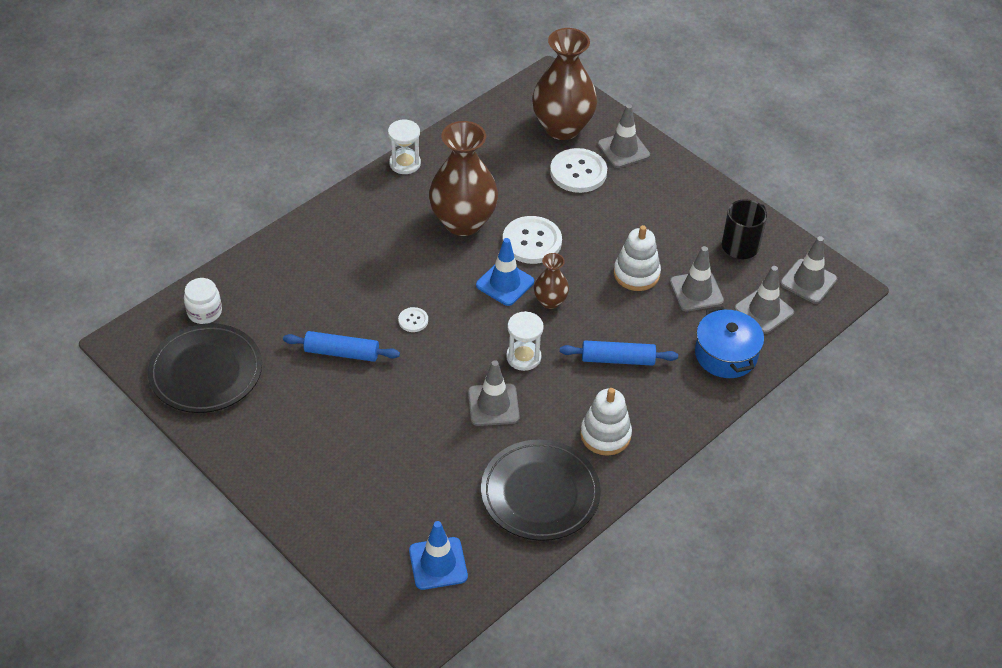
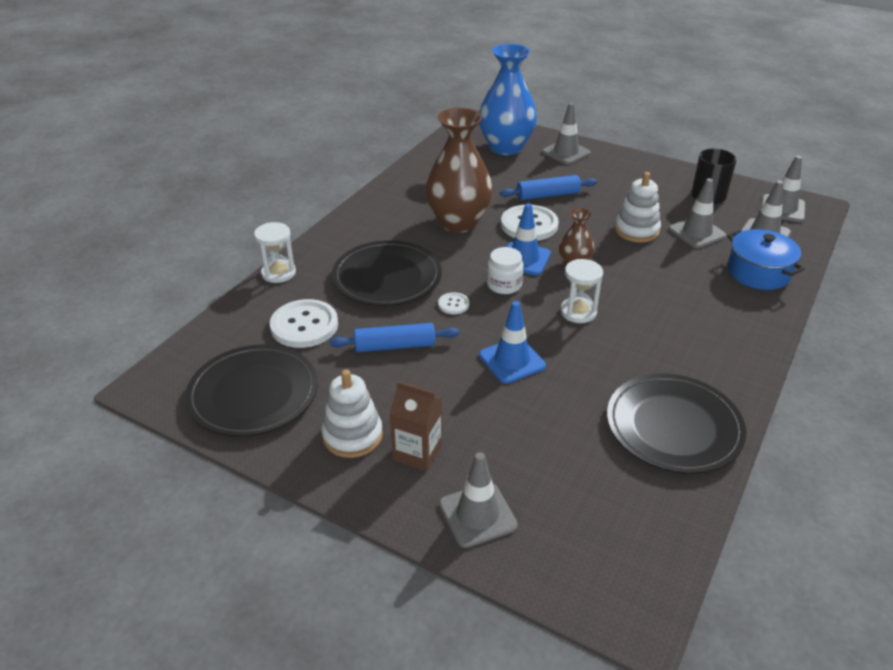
camera: 15 degrees left, 10 degrees down
(204, 312) = (232, 340): white jar -> white jar (504, 285)
(317, 461) = (417, 452): none -> brown carton
(365, 275) = (387, 278): none -> black plate
(405, 163) = (382, 192): white hourglass -> white hourglass (278, 273)
(438, 563) = (611, 527): blue traffic cone -> blue traffic cone (512, 361)
(493, 405) = (574, 358): grey traffic cone -> grey traffic cone (477, 515)
(562, 127) = (506, 147): brown vase -> blue vase
(578, 172) = (538, 172): white button -> white button (304, 325)
(605, 435) = (700, 359): white stacking toy -> white stacking toy (352, 435)
(618, 359) = (666, 295): blue rolling pin -> blue rolling pin (548, 195)

